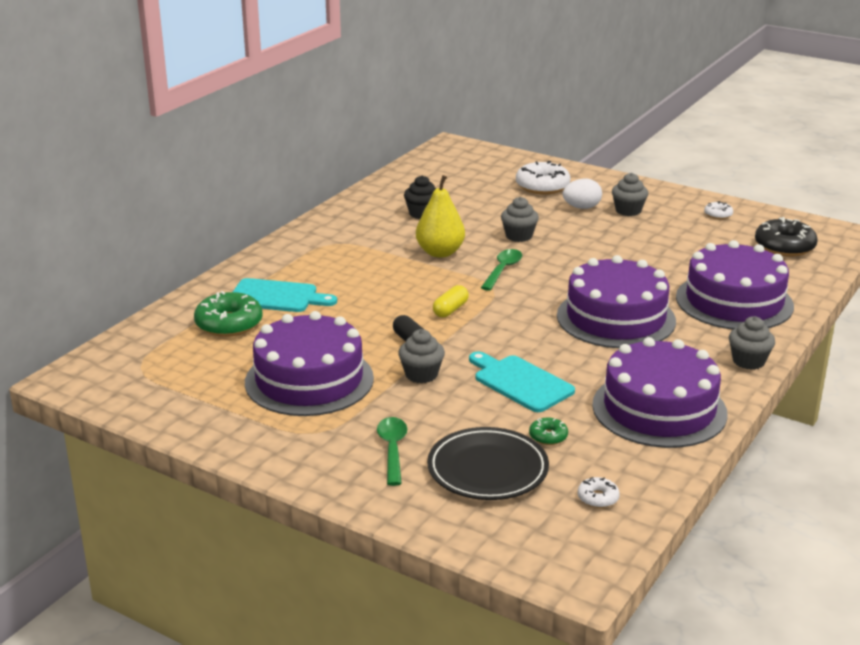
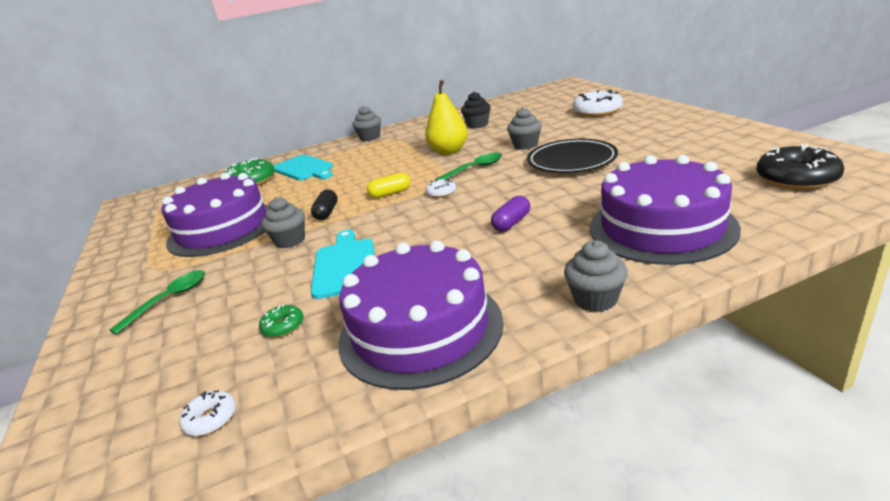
camera: 40 degrees right, 0 degrees up
(487, 470) = (189, 344): black plate -> black plate (571, 161)
(581, 207) = (610, 128): white egg -> none
(616, 318) = (511, 223): purple cake -> purple capsule
(628, 211) = (651, 133): grey cupcake -> grey cupcake (370, 137)
(718, 215) = (745, 142): white donut -> white donut (441, 193)

